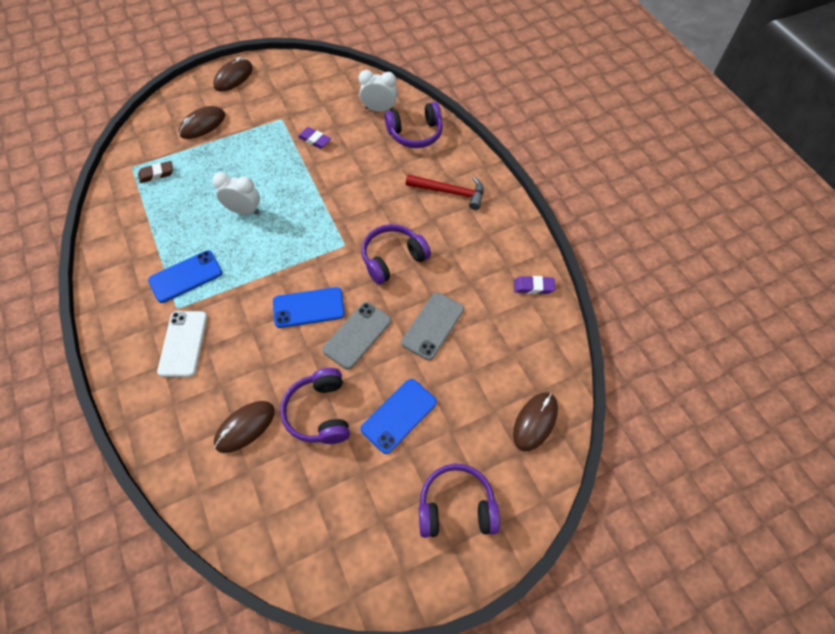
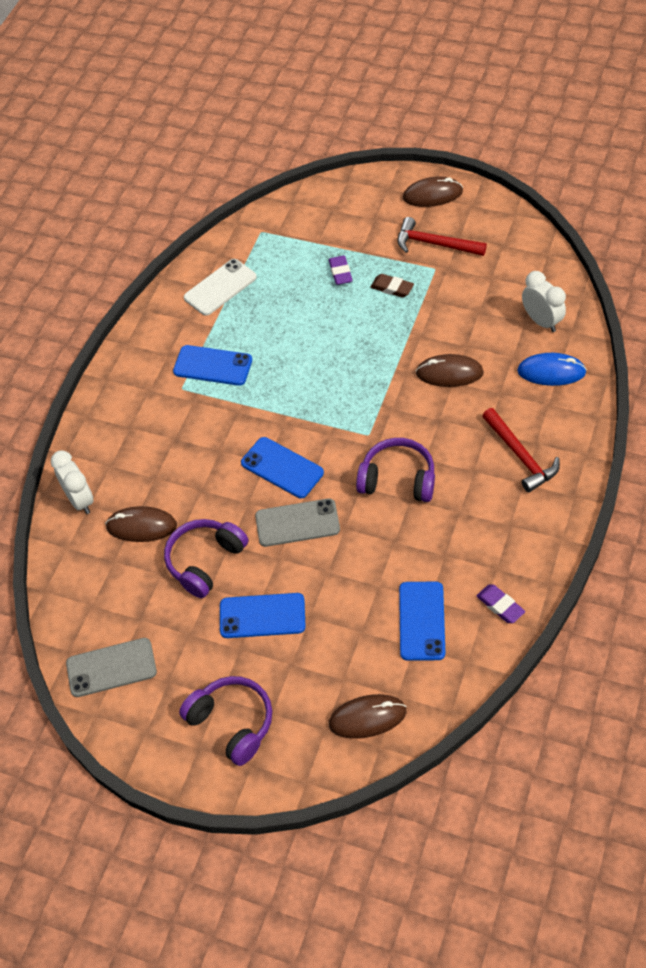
camera: 50 degrees right, 5 degrees down
(156, 174) = (275, 252): brown eraser -> brown eraser (392, 288)
(183, 343) = (159, 422): white phone -> white phone (220, 287)
(202, 125) = (358, 228): brown mouse -> brown mouse (449, 373)
(244, 210) = (314, 339): white clock -> white clock (80, 500)
(265, 105) = (435, 244): none -> red hammer
(314, 140) = (444, 312): purple eraser -> purple eraser (340, 273)
(415, 133) = (551, 372): purple headphones -> blue mouse
(433, 326) = (369, 566): grey phone -> grey phone (111, 667)
(500, 333) = (422, 621): none -> blue phone

